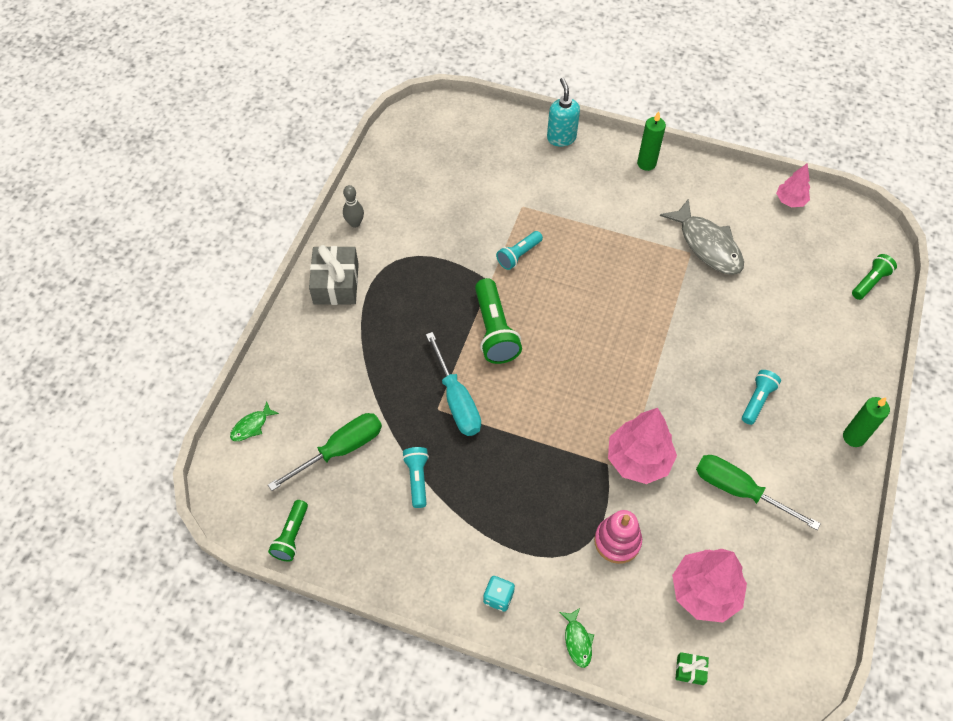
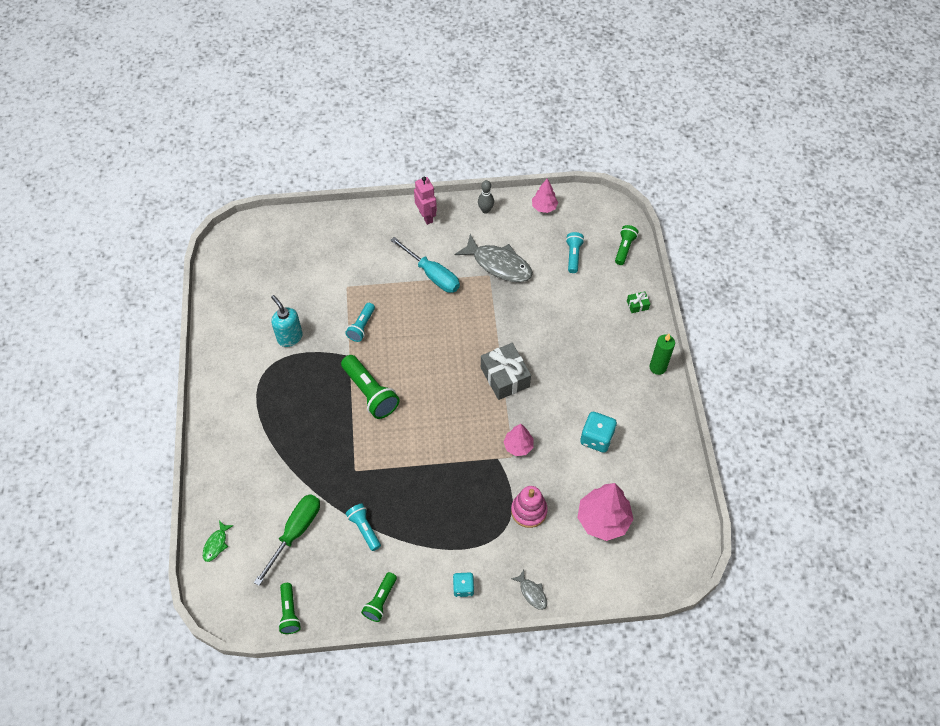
camera: 25 degrees left, 0 degrees up
(336, 284) = (228, 406): grey gift -> grey gift (505, 377)
(355, 223) = (219, 351): grey bowling pin -> grey bowling pin (485, 210)
(397, 568) = (380, 600): none -> green flashlight
(457, 400) = (366, 458): turquoise screwdriver -> turquoise screwdriver (432, 275)
(561, 138) = (352, 219): turquoise soap dispenser -> turquoise soap dispenser (289, 337)
(577, 641) = (532, 593): green fish -> grey fish
(638, 460) = (518, 446): pink tree -> pink tree, size x0.57
(646, 163) = (426, 216): green candle -> pink robot
(690, 670) = (616, 577): green gift -> green gift (637, 305)
(739, 490) = (596, 438): green screwdriver -> turquoise dice
(757, 400) = (582, 368): turquoise flashlight -> turquoise flashlight (573, 256)

